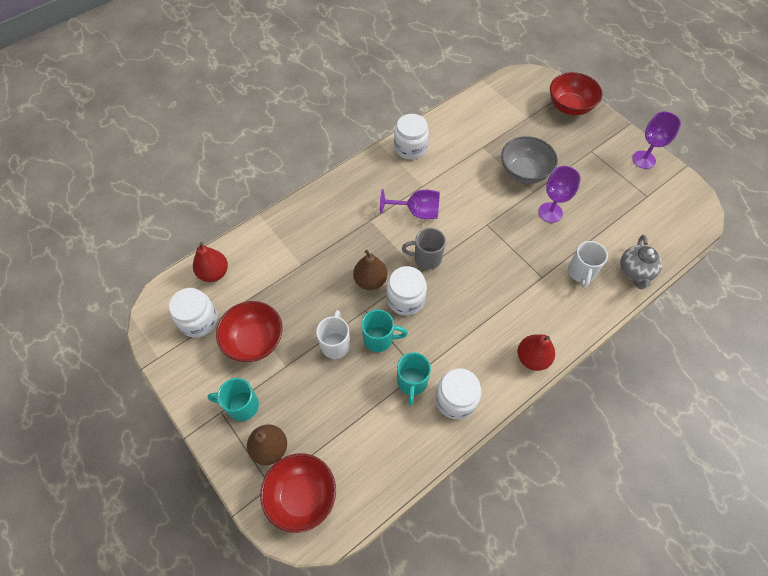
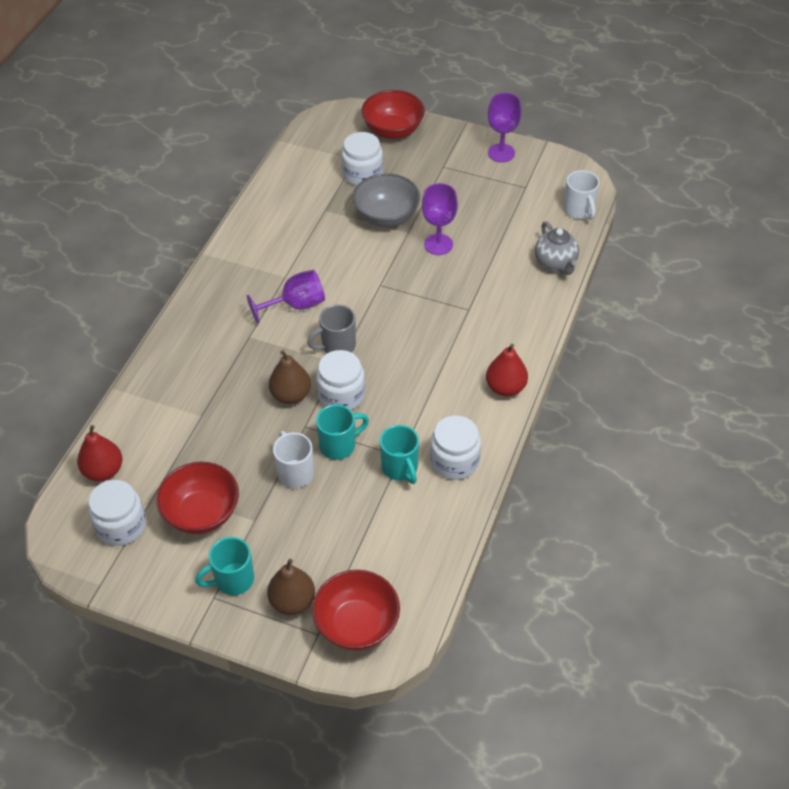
camera: 30 degrees left, 10 degrees down
(410, 148) = (244, 244): white jar -> white jar (362, 174)
(581, 273) = (504, 288): white mug -> white mug (579, 211)

